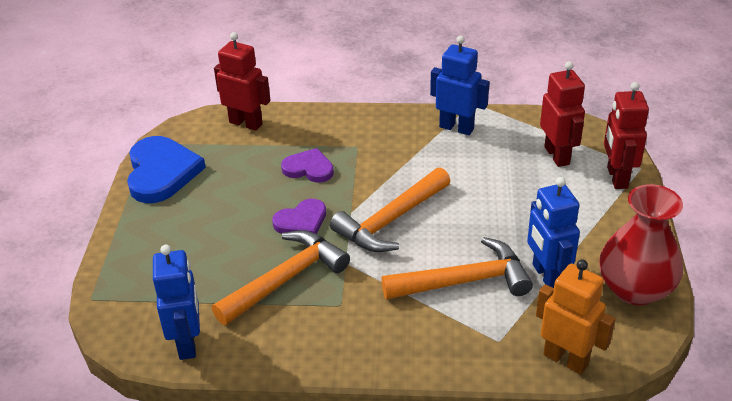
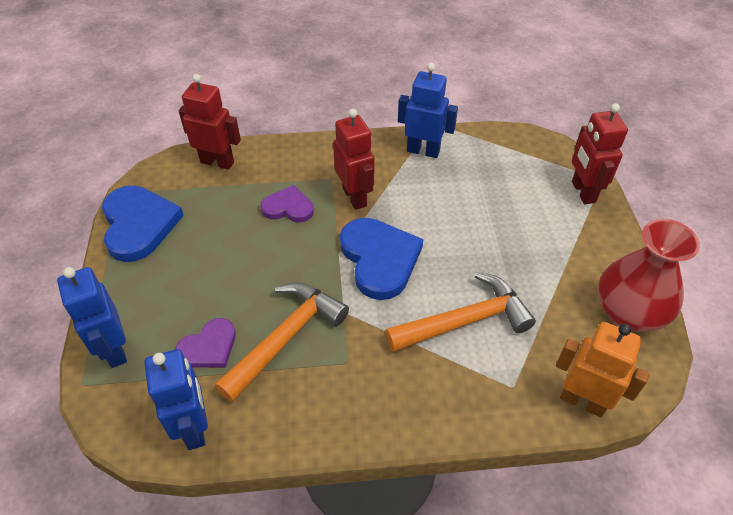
camera: 10 degrees left, 10 degrees up
(301, 221) = (291, 268): purple heart -> purple heart (209, 347)
(390, 221) = (379, 259): orange hammer -> blue heart
(546, 276) = (542, 306): blue robot -> blue robot (114, 349)
(557, 155) = (523, 173): red robot -> red robot (355, 197)

